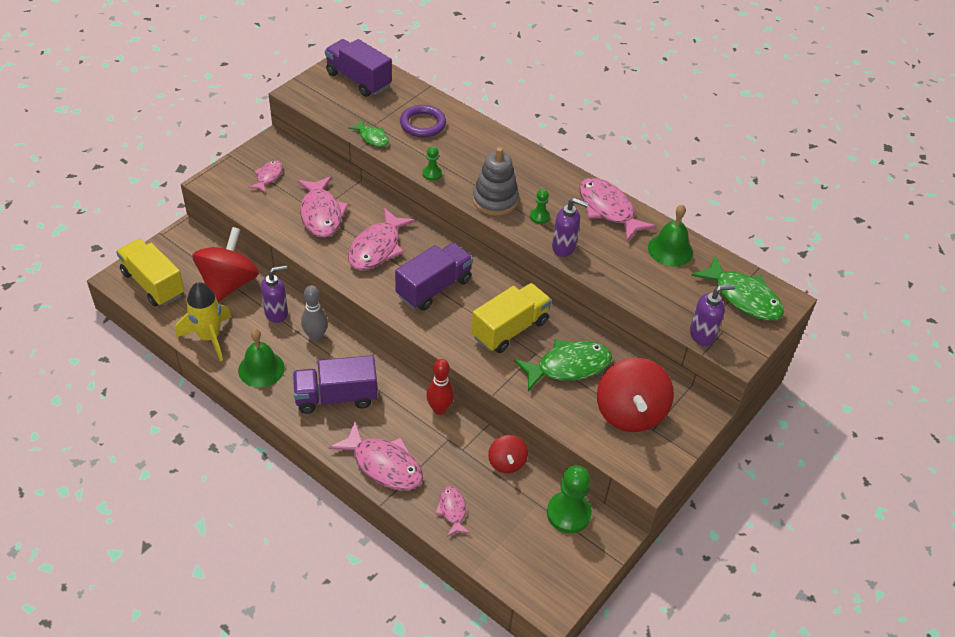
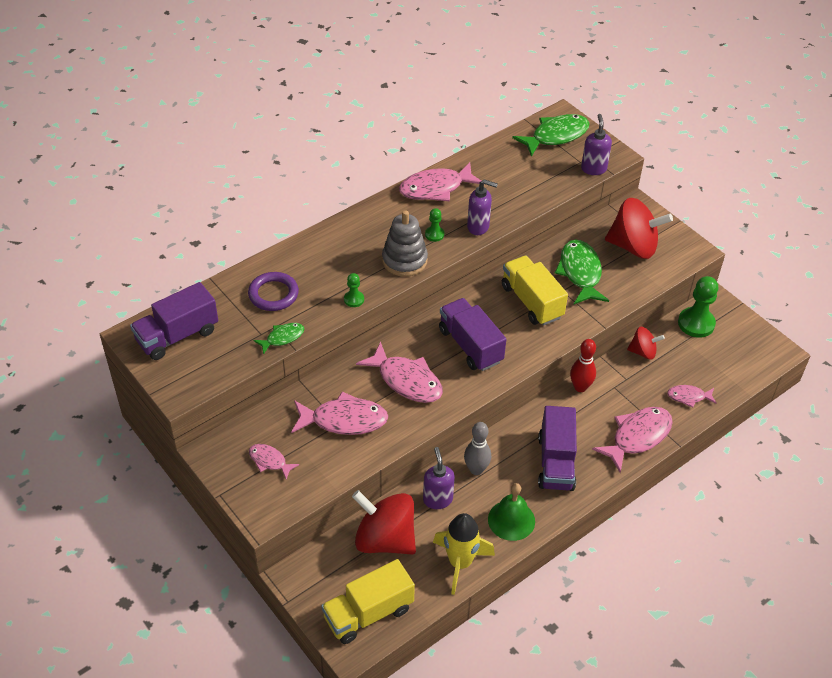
camera: 75 degrees left, 0 degrees up
(564, 247) = (478, 227): purple soap dispenser -> purple soap dispenser turned 75 degrees clockwise
(670, 250) = (494, 163): green bell -> none

